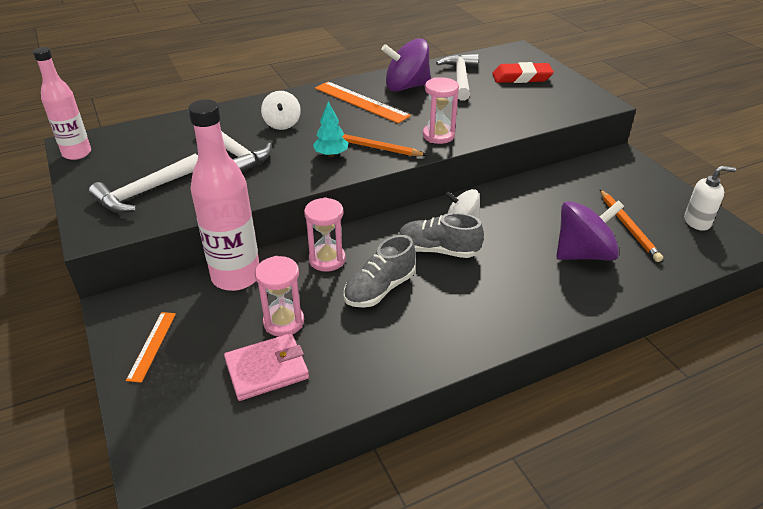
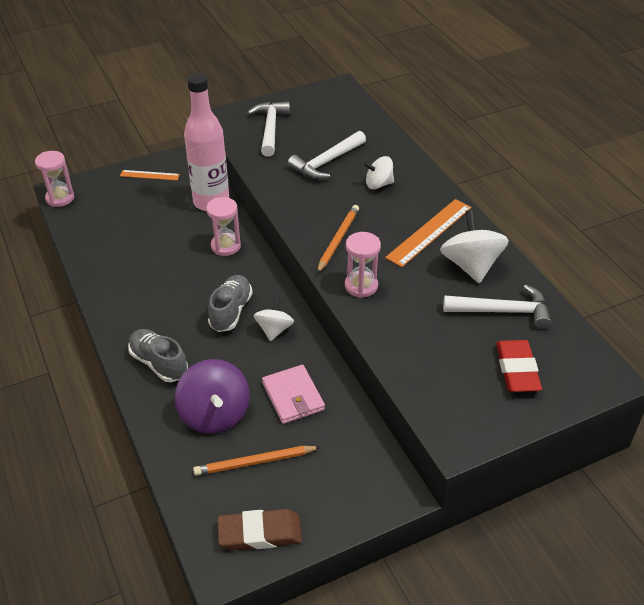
camera: 90 degrees right, 5 degrees up
(77, 153) = (325, 90): pink bottle -> none
(145, 192) = (270, 128): white hammer -> white hammer turned 45 degrees clockwise
(267, 369) = (117, 224): pink wallet -> pink wallet (293, 396)
(283, 322) = (159, 228): pink hourglass -> pink hourglass (60, 198)
(331, 154) = (323, 216): turquoise tree -> none
(379, 289) = (186, 275): grey shoe -> grey shoe (159, 363)
(406, 87) = (471, 265): purple spinning top -> white spinning top
(697, 222) = (260, 533): white soap dispenser -> brown eraser

